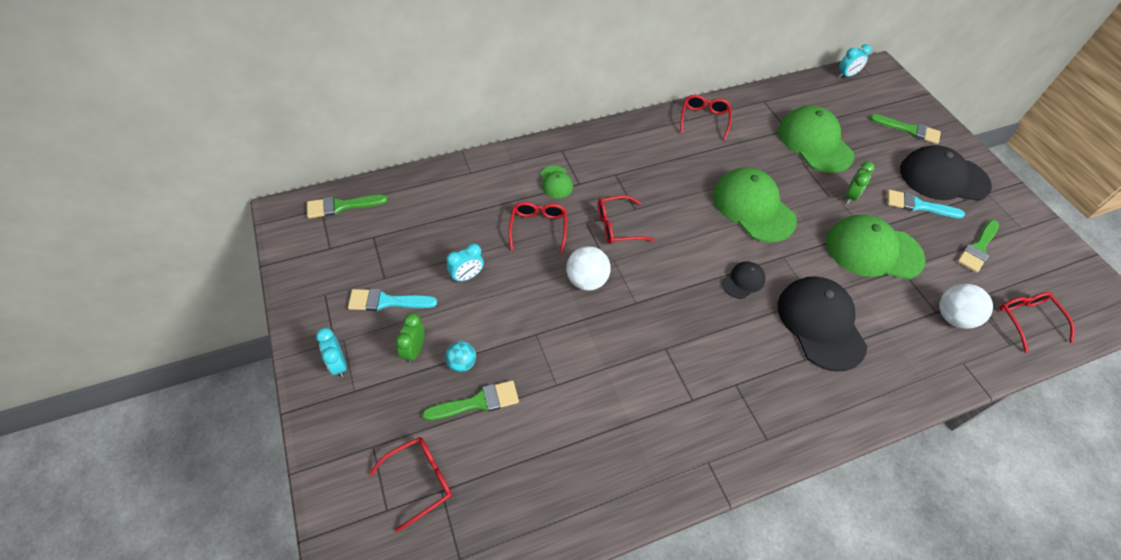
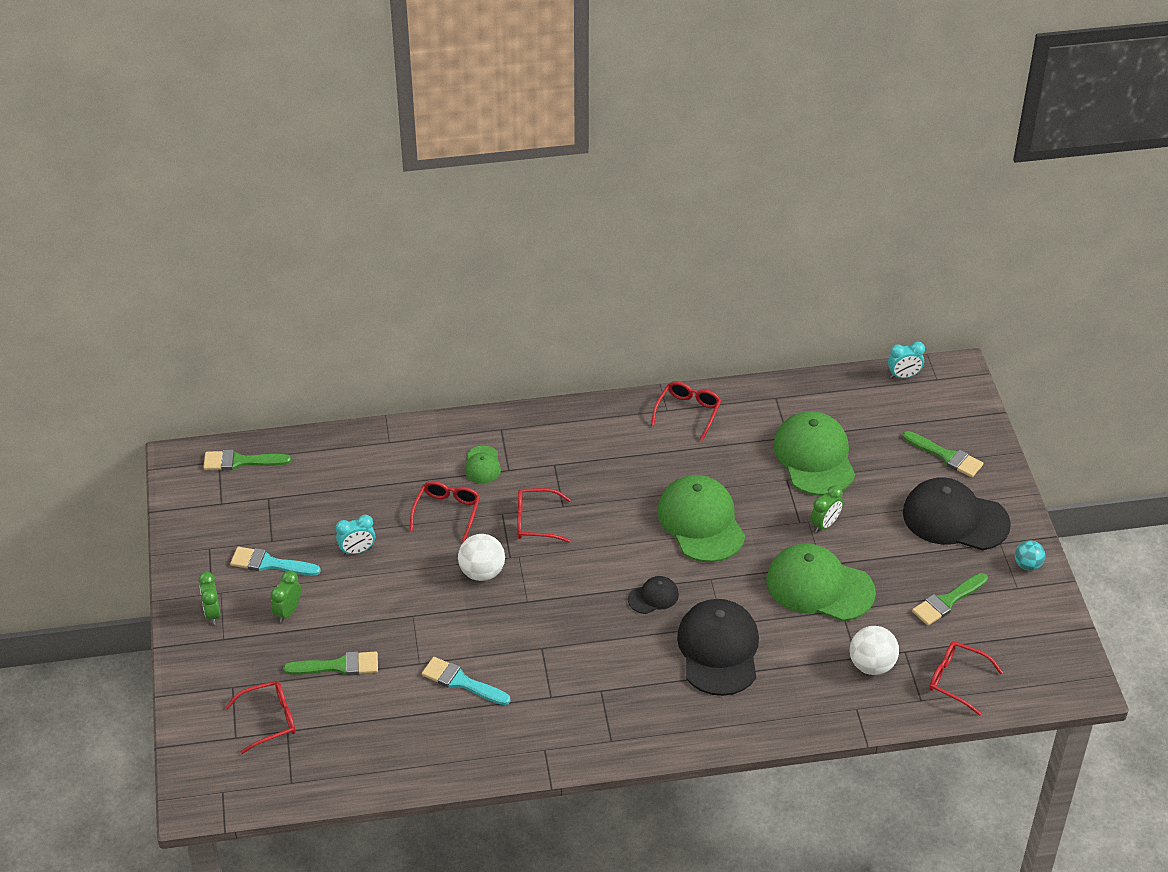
camera: 15 degrees right, 10 degrees down
(338, 364) = (212, 613): turquoise clock -> green clock
(462, 363) = (331, 630): turquoise ball -> turquoise ball (1027, 565)
(918, 205) = (903, 546): turquoise brush -> turquoise brush (461, 682)
(1027, 320) = (957, 680): red glasses -> red glasses turned 60 degrees counterclockwise

